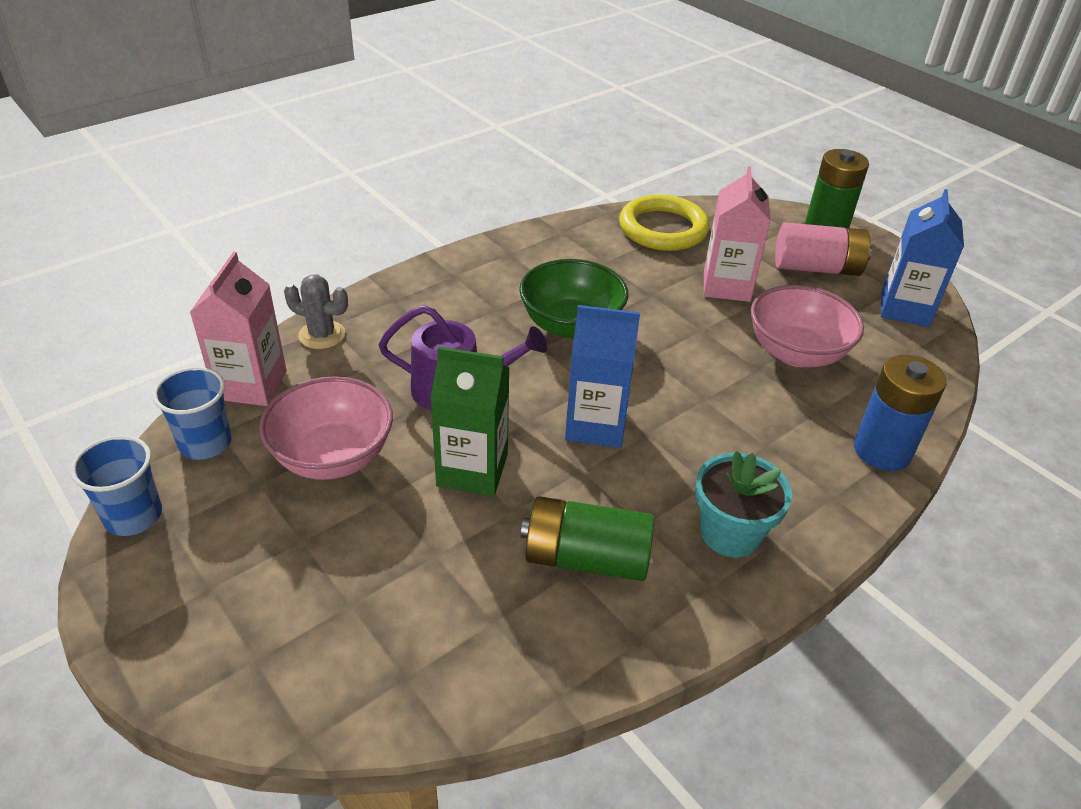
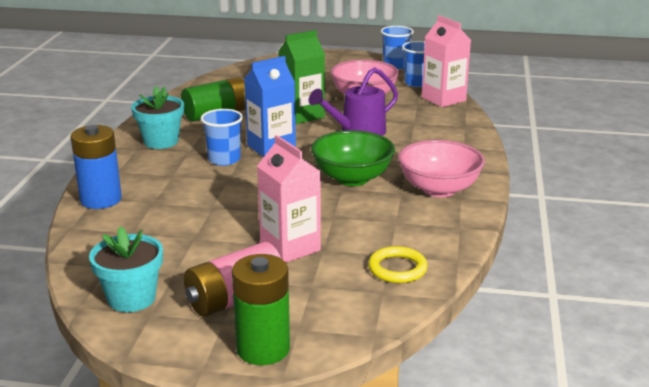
camera: 140 degrees right, 15 degrees down
(322, 335) = (459, 122): grey cactus -> none
(663, 229) = (397, 268): yellow ring -> yellow ring, size x0.61
(676, 437) = (224, 159): none -> blue cup
(796, 353) = (195, 226): pink bowl -> pink bowl (439, 189)
(905, 309) = (132, 298): blue carton -> turquoise flower pot

